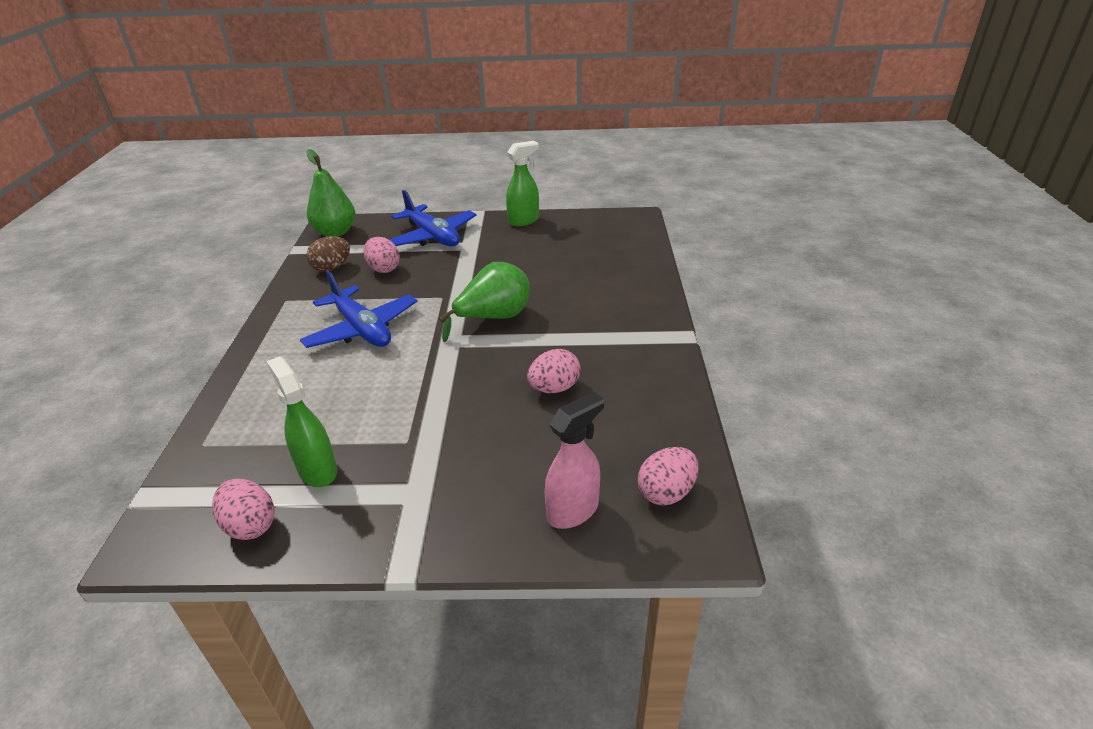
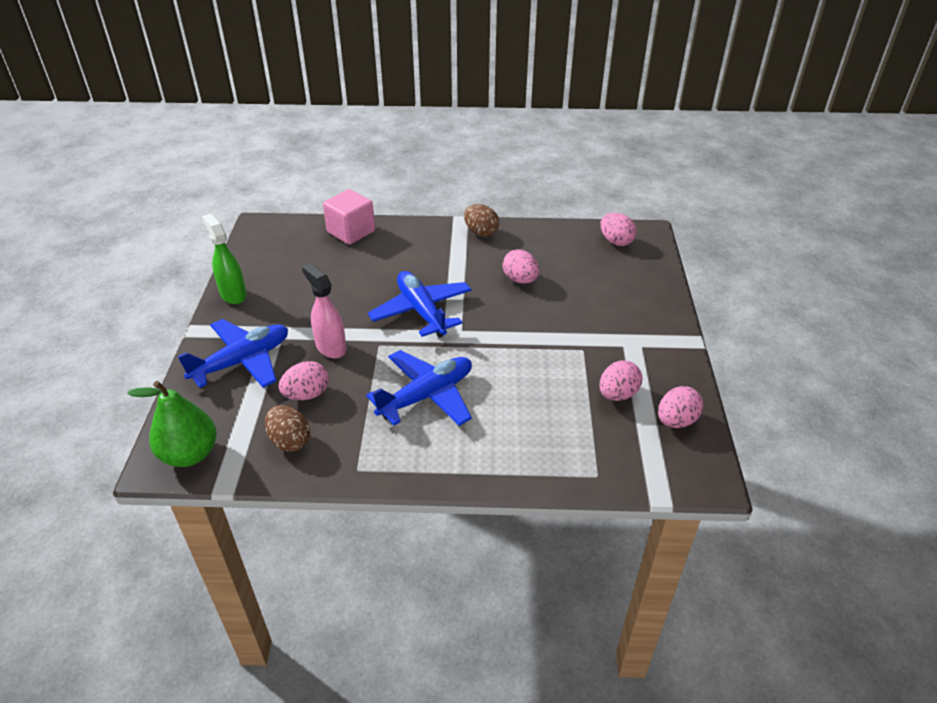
camera: 90 degrees left, 5 degrees up
(317, 470) = (617, 394): green spray bottle -> pink egg
(493, 318) = (421, 311): green pear -> blue plane
(573, 511) = (635, 275): pink spray bottle -> pink spray bottle (330, 347)
(636, 265) = (351, 232): none -> pink cube
(658, 353) = (481, 232): none -> brown egg

